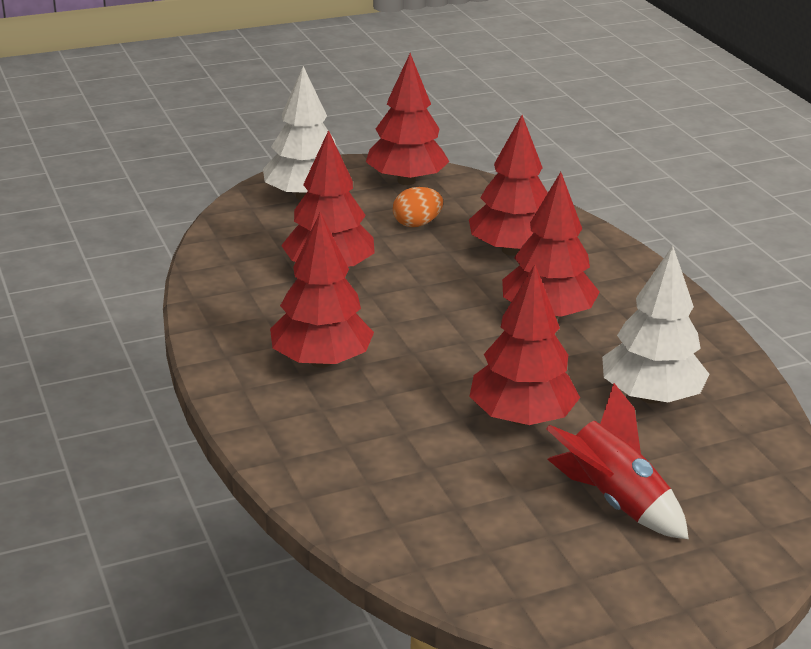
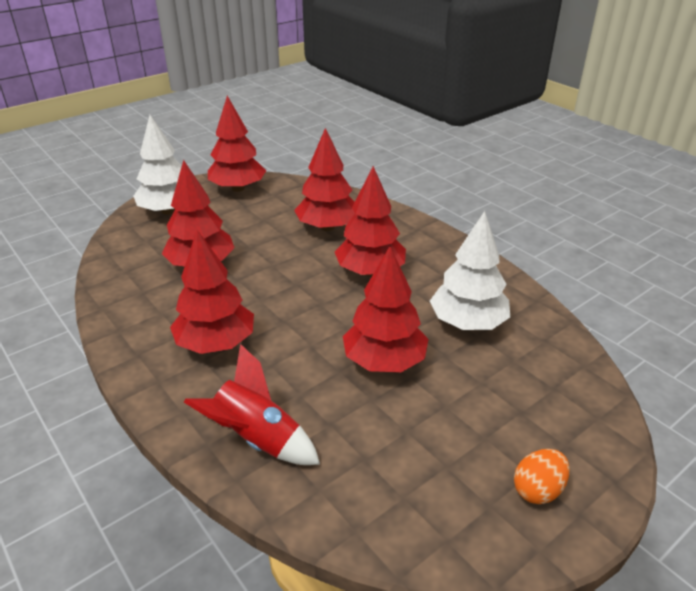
camera: 15 degrees left, 5 degrees up
(417, 224) = (255, 218): orange egg -> orange egg (538, 490)
(613, 501) = (481, 422): red rocket -> red rocket (257, 439)

